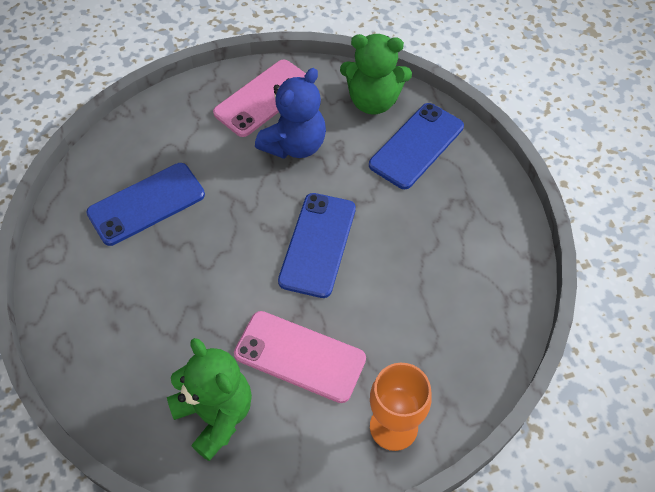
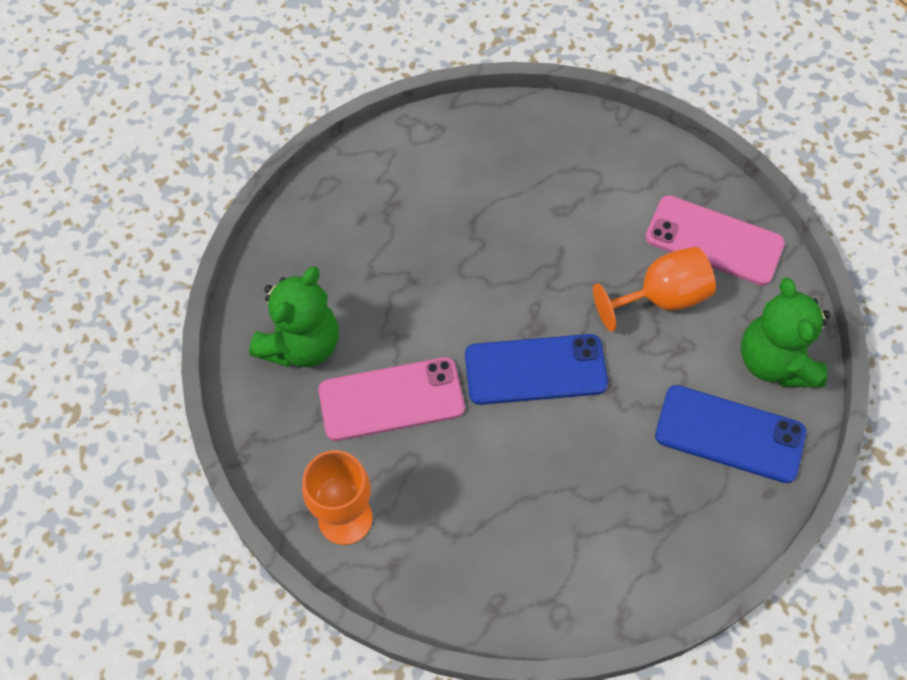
camera: 70 degrees right, 5 degrees up
(146, 204) = (512, 186): blue phone -> none
(294, 145) = (661, 298): blue teddy bear -> orange goblet
(299, 356) = (391, 399): pink phone -> pink phone turned 75 degrees clockwise

